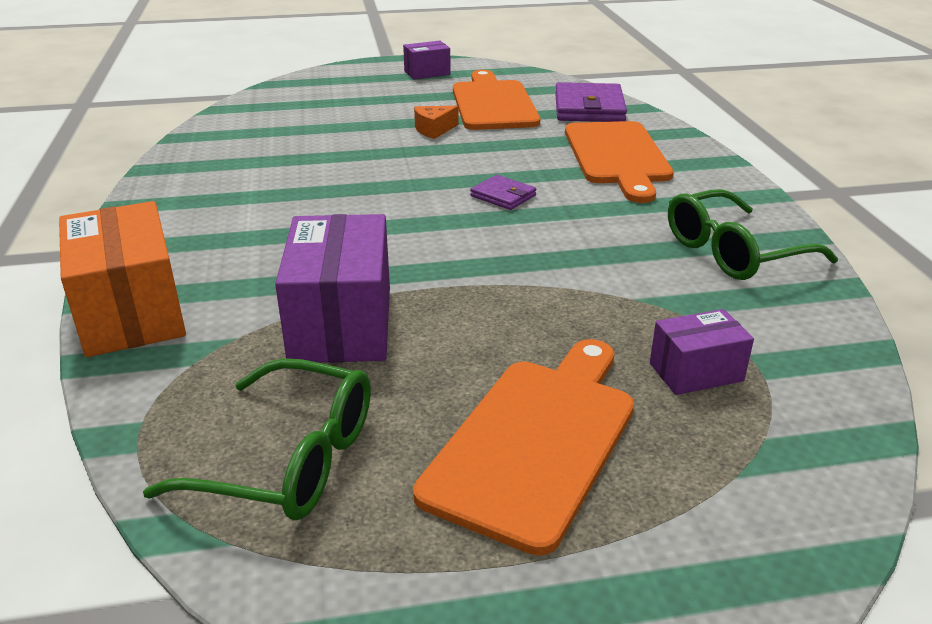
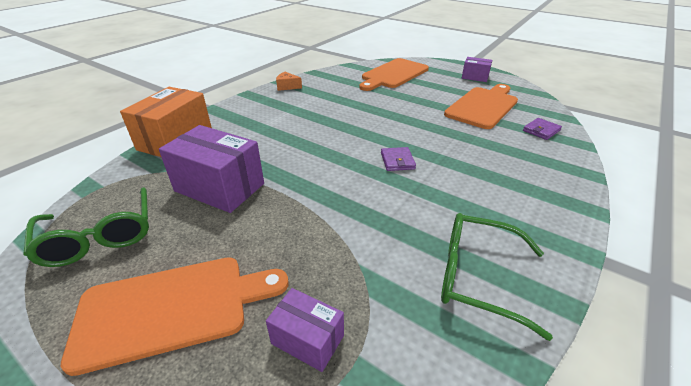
camera: 45 degrees right, 5 degrees up
(341, 324) = (219, 187): purple box -> purple box turned 75 degrees clockwise
(434, 130) = (425, 109): orange cheese -> orange cheese (287, 86)
(589, 108) = (541, 130): purple wallet -> purple wallet, size x0.53
(617, 156) = (507, 169): orange cutting board -> orange cutting board (393, 74)

